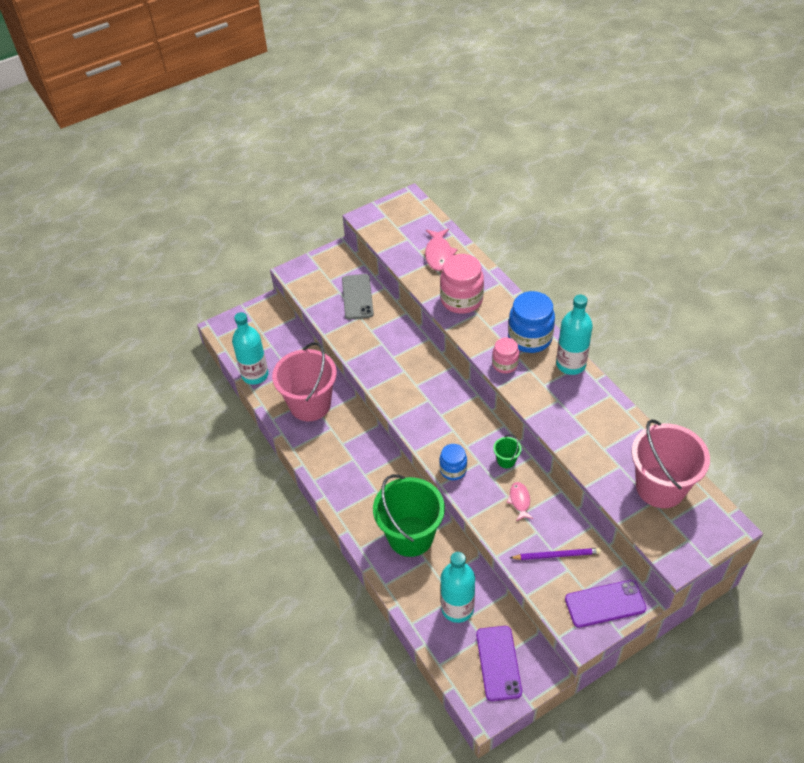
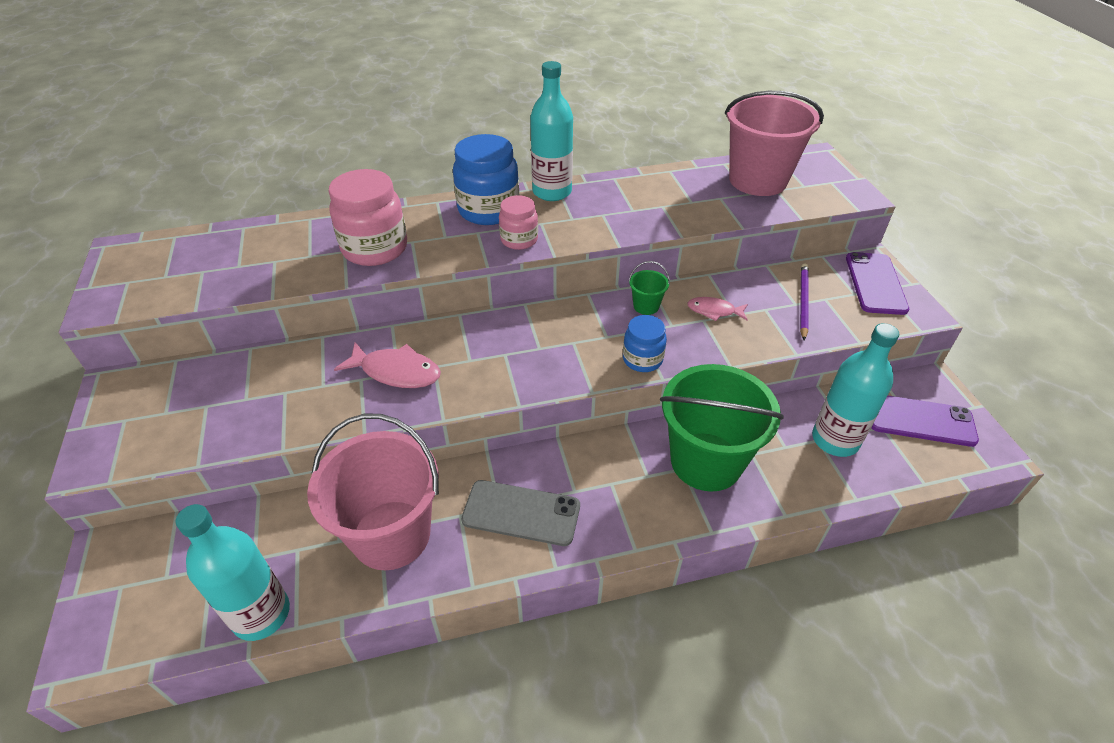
camera: 75 degrees left, 5 degrees down
(357, 297) = (238, 385): grey phone -> grey phone (521, 513)
(439, 254) = (267, 248): pink fish -> pink fish (396, 372)

